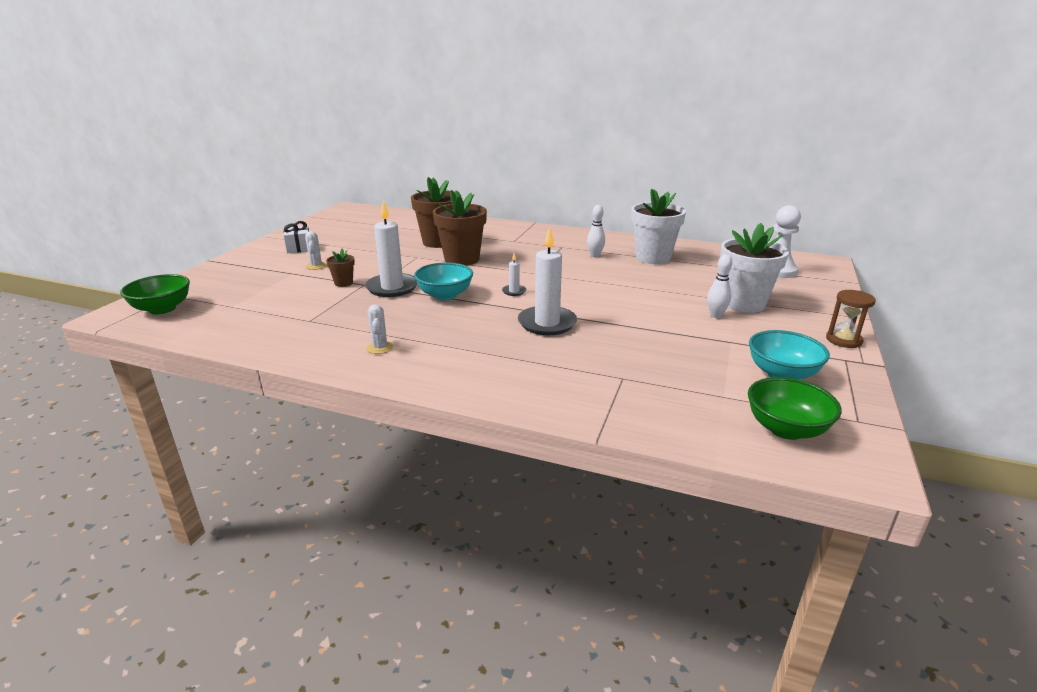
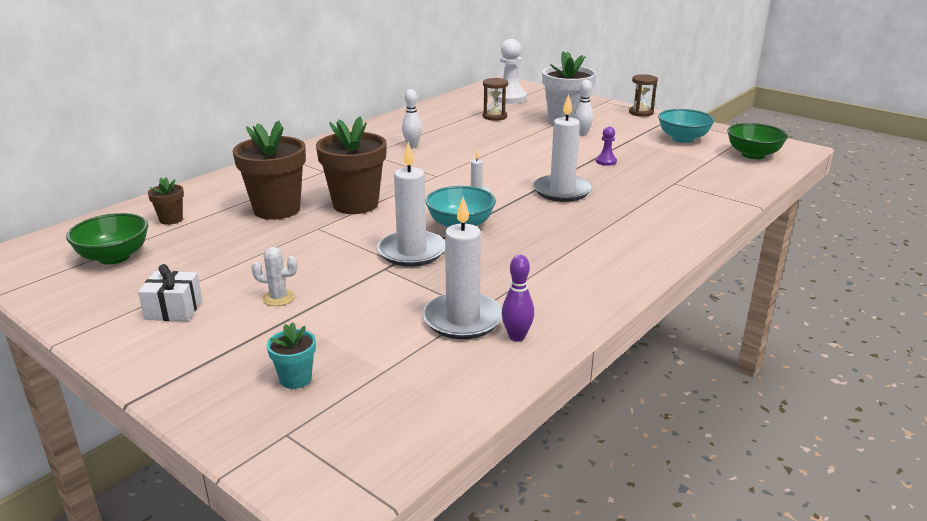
camera: 70 degrees left, 0 degrees up
(162, 309) = (345, 439): green bowl -> green bowl (114, 257)
(224, 287) = (295, 379): none -> turquoise flower pot
(272, 338) = (517, 337): none -> purple bowling pin
(295, 318) = (463, 319): none -> white candle
(343, 283) = (368, 281): brown flower pot -> brown flower pot (171, 219)
(380, 348) = (577, 272): white cactus -> none
(647, 335) = (606, 161): none -> purple pawn
(653, 258) = (441, 126): white flower pot -> none
(710, 272) = (494, 116): none -> brown hourglass

